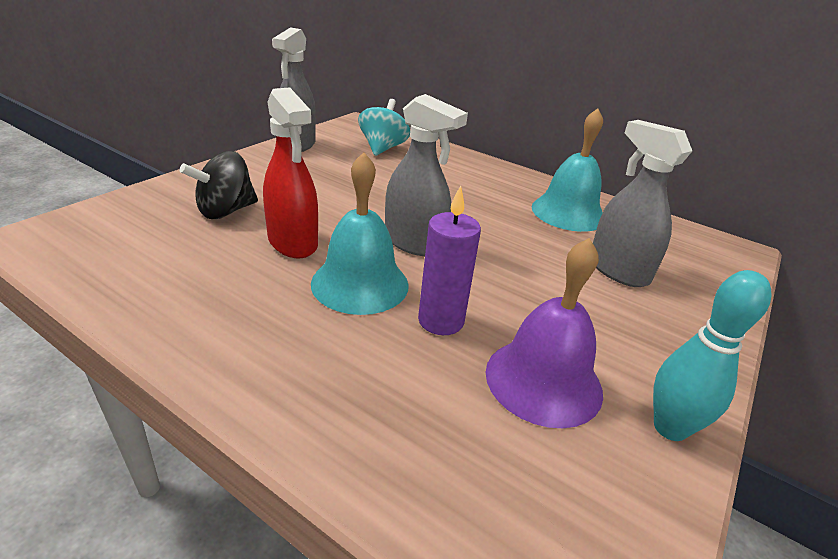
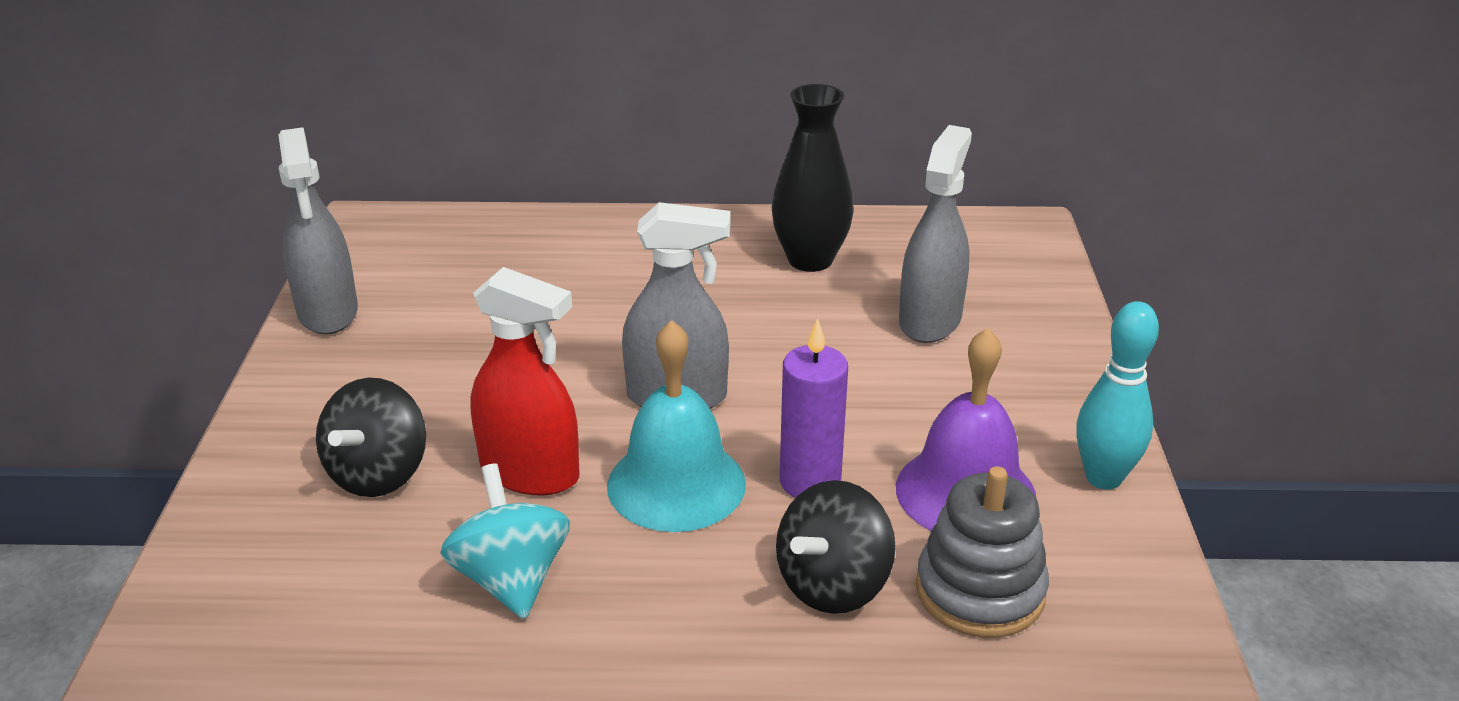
camera: 30 degrees left, 0 degrees up
(383, 148) = (463, 259): turquoise spinning top -> turquoise spinning top (511, 579)
(385, 389) = (833, 585): none -> black spinning top
(486, 456) = (980, 591): none -> grey stacking toy
(568, 212) = (810, 260): turquoise bell -> black vase
(618, 270) = (930, 320): grey spray bottle -> grey spray bottle turned 90 degrees clockwise

